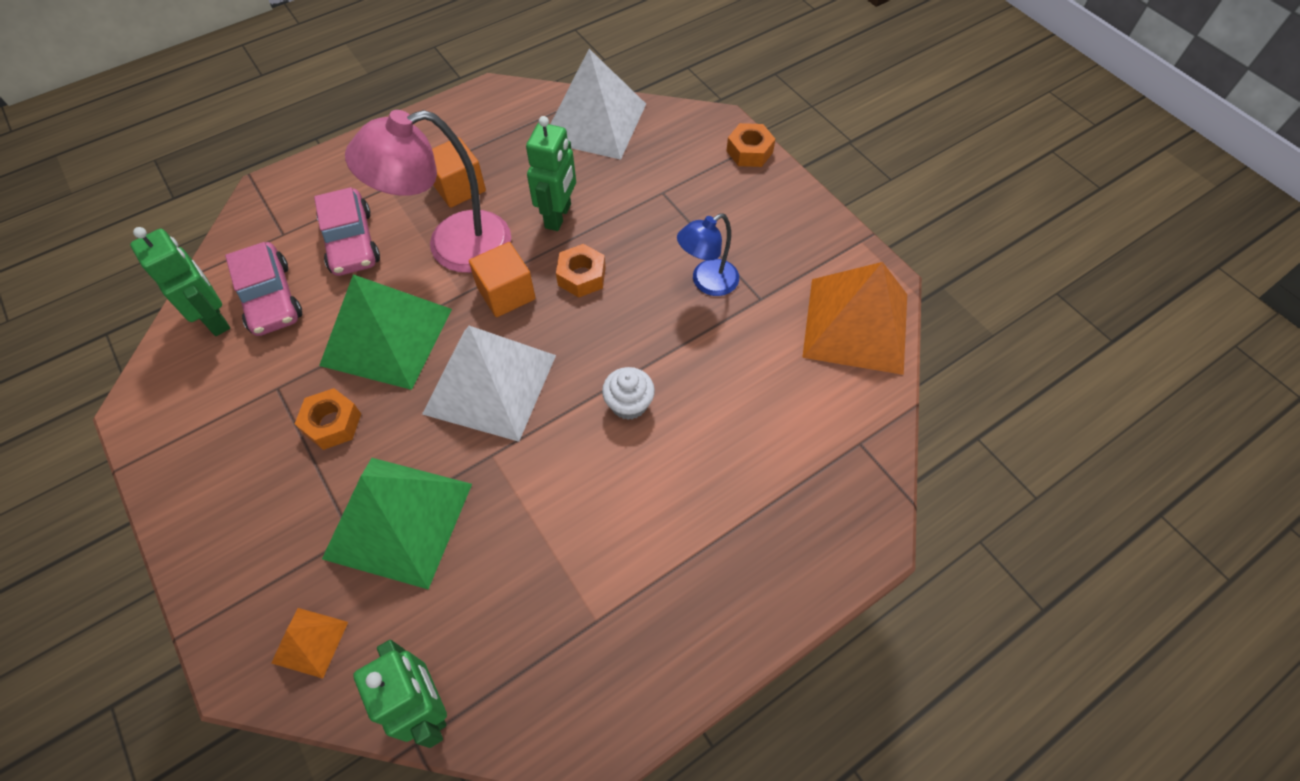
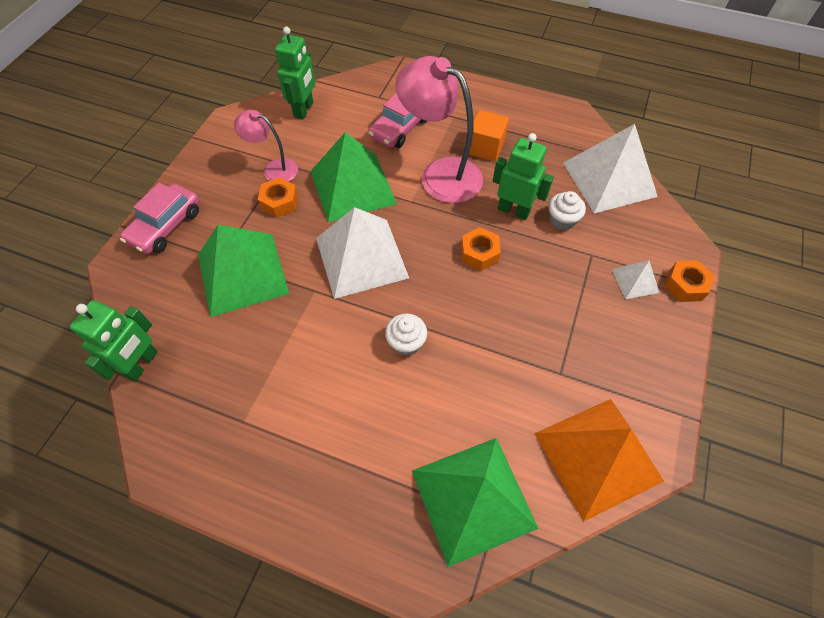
camera: 55 degrees right, 0 degrees up
(271, 298) = (335, 121): pink car -> pink car (166, 226)
(275, 402) = (274, 169): none -> pink lamp
(310, 642) = (149, 283): orange pyramid -> none
(506, 293) = (431, 222): orange cube -> none
(558, 216) = (513, 210): green robot -> green robot turned 135 degrees counterclockwise
(605, 187) = (562, 220): none -> white cupcake
(707, 282) = (542, 329): blue lamp -> none
(716, 181) = (635, 281): none -> white pyramid
(829, 447) = (473, 499): none -> green pyramid

